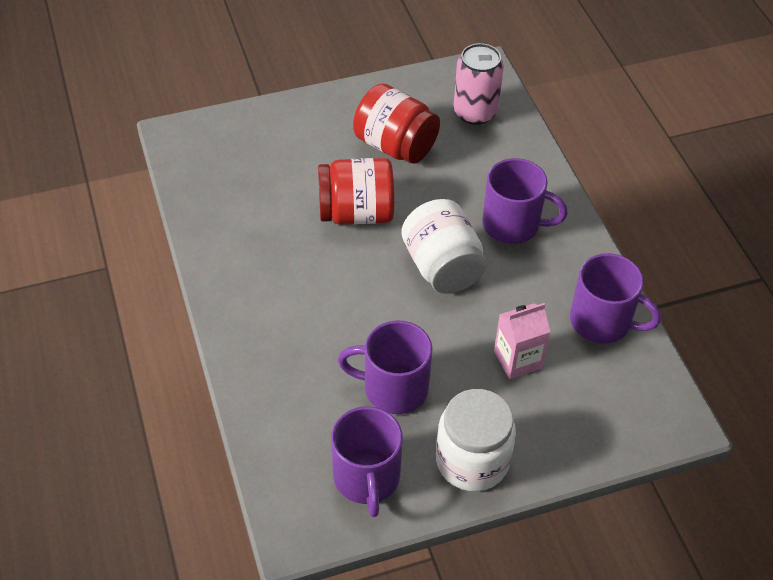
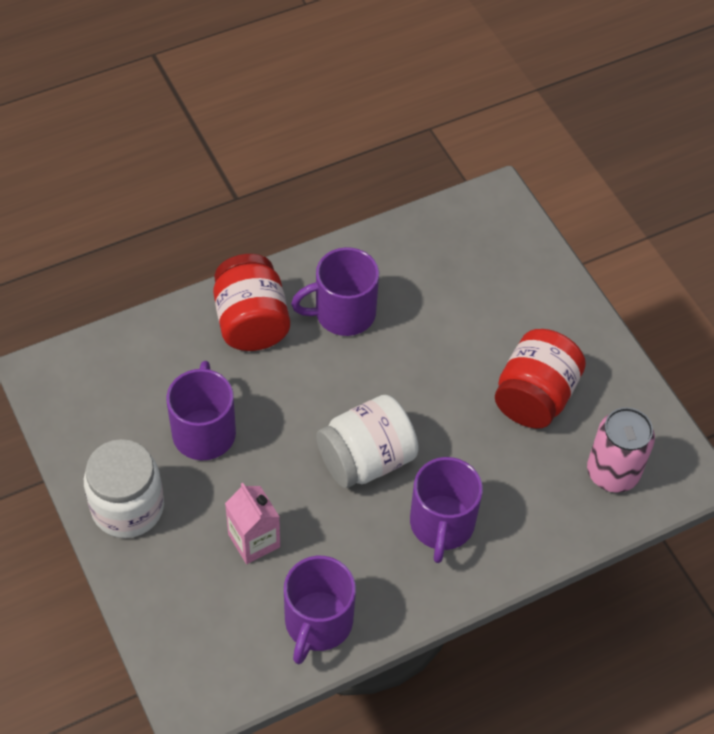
camera: 80 degrees right, 5 degrees up
(356, 213) = (425, 372): red jar -> red jar (251, 322)
(367, 478) = (101, 421): purple mug -> purple mug (343, 313)

